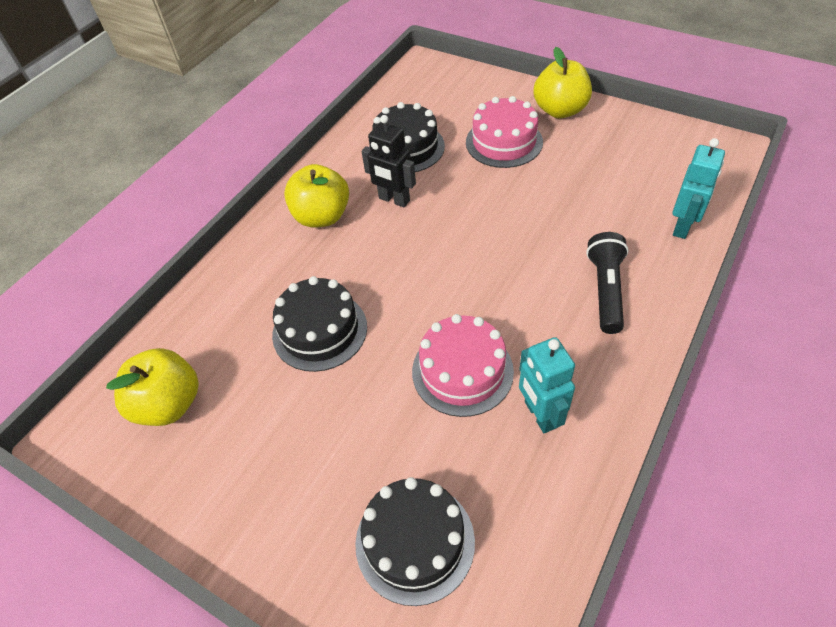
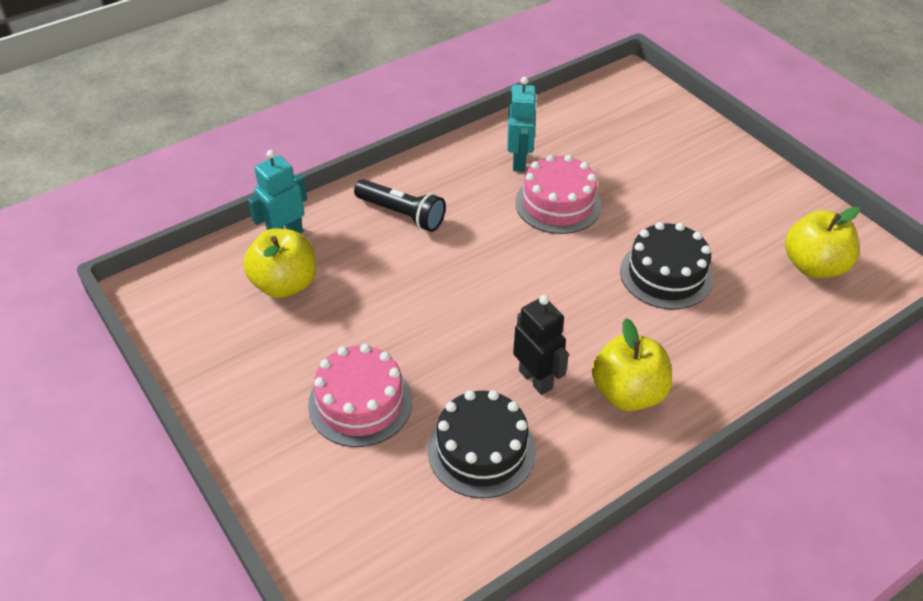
camera: 160 degrees left, 5 degrees down
(415, 542) = (640, 134): black cake -> none
(560, 110) = (255, 420): yellow apple -> yellow apple (285, 284)
(605, 290) = (401, 214): black flashlight -> black flashlight turned 90 degrees counterclockwise

